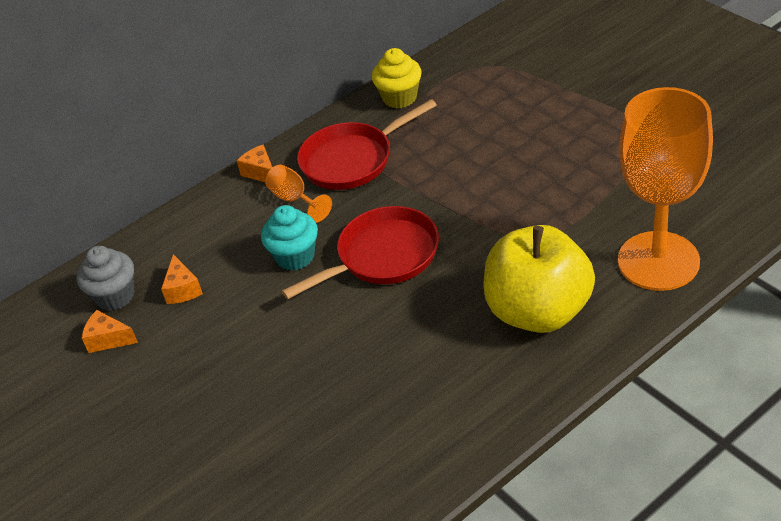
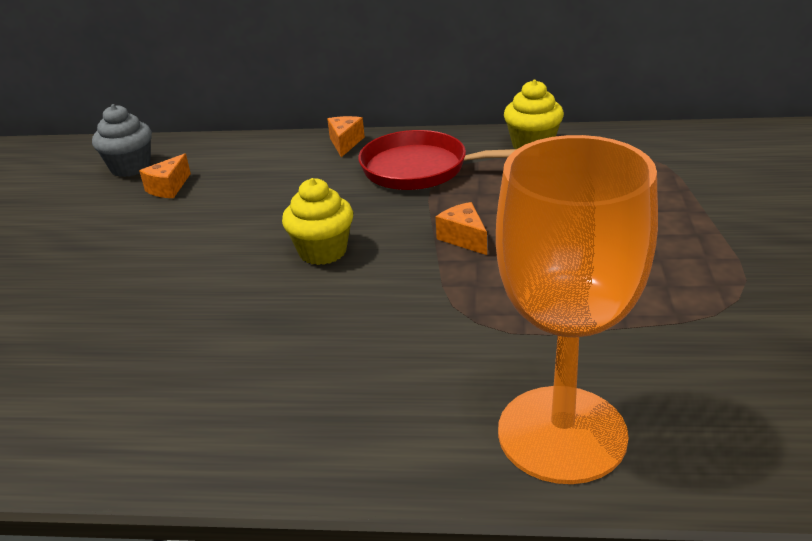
camera: 40 degrees right, 10 degrees down
(108, 339) = (79, 191): orange cheese -> orange cheese (464, 238)
(295, 199) = (335, 173): orange goblet -> none
(295, 256) = (267, 211): turquoise cupcake -> none
(382, 256) = (322, 251): red pan -> yellow cupcake
(538, 311) = (365, 390): yellow apple -> none

